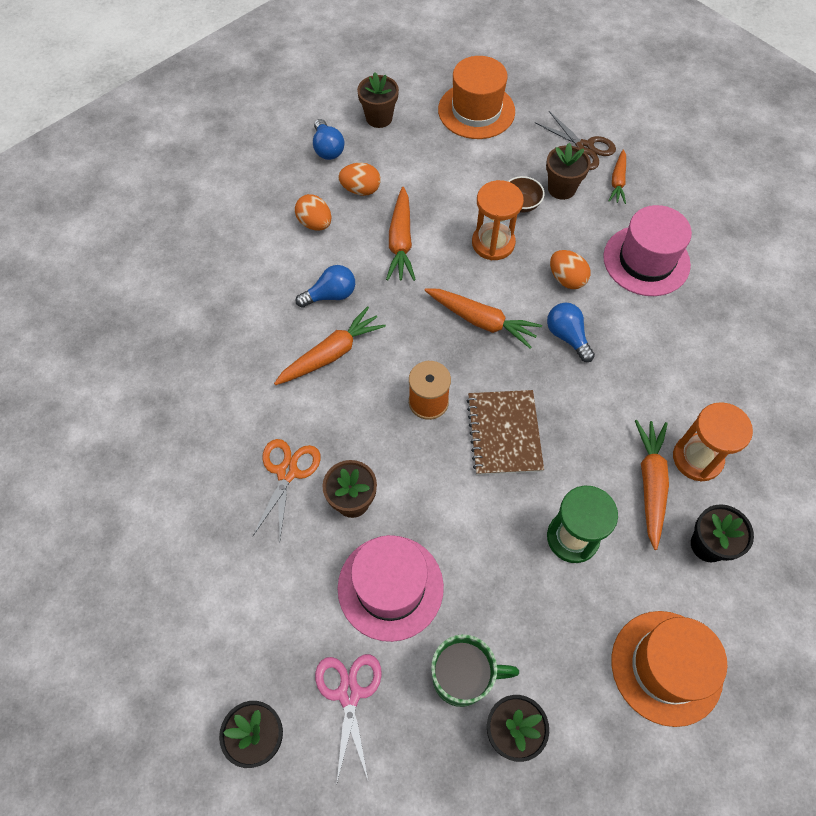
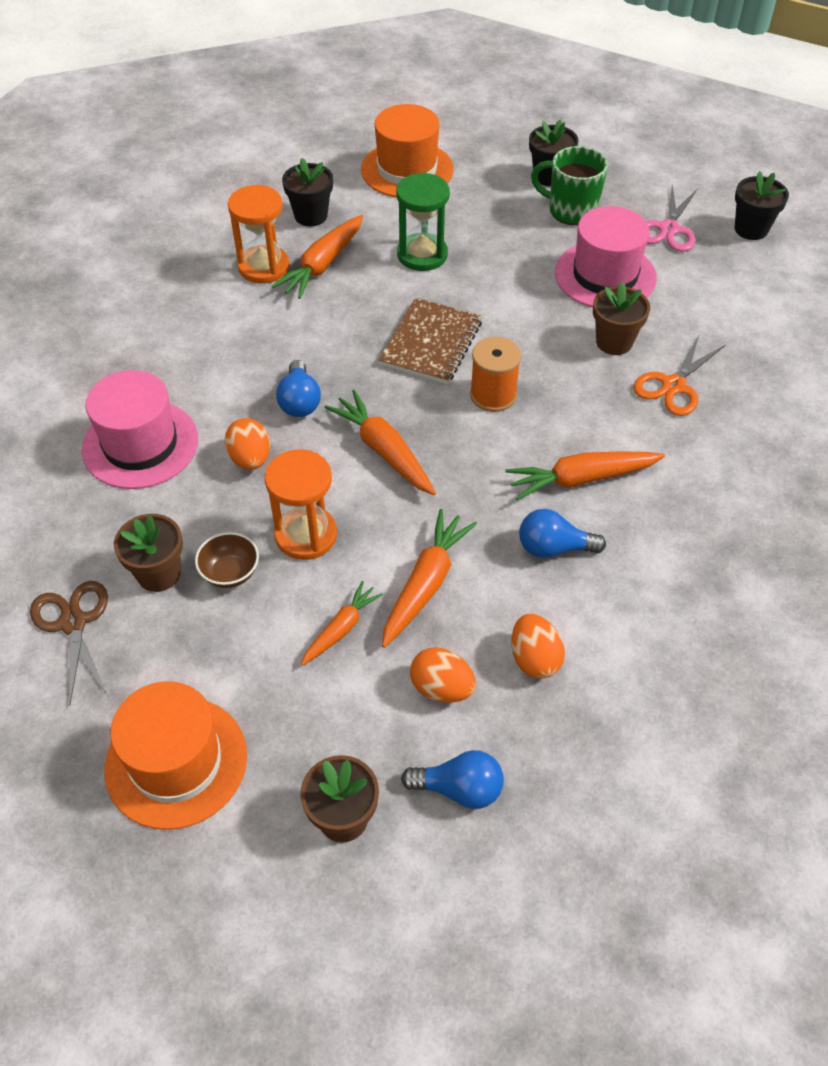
camera: 155 degrees left, 10 degrees down
(327, 149) = (459, 789): blue light bulb -> blue light bulb turned 90 degrees clockwise
(618, 181) = (77, 554): orange carrot -> orange carrot (341, 629)

